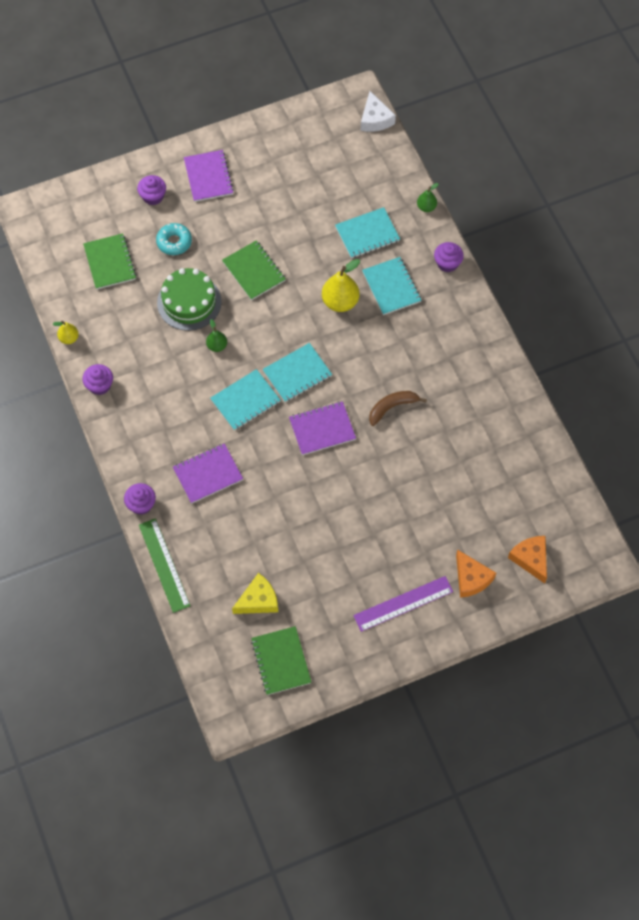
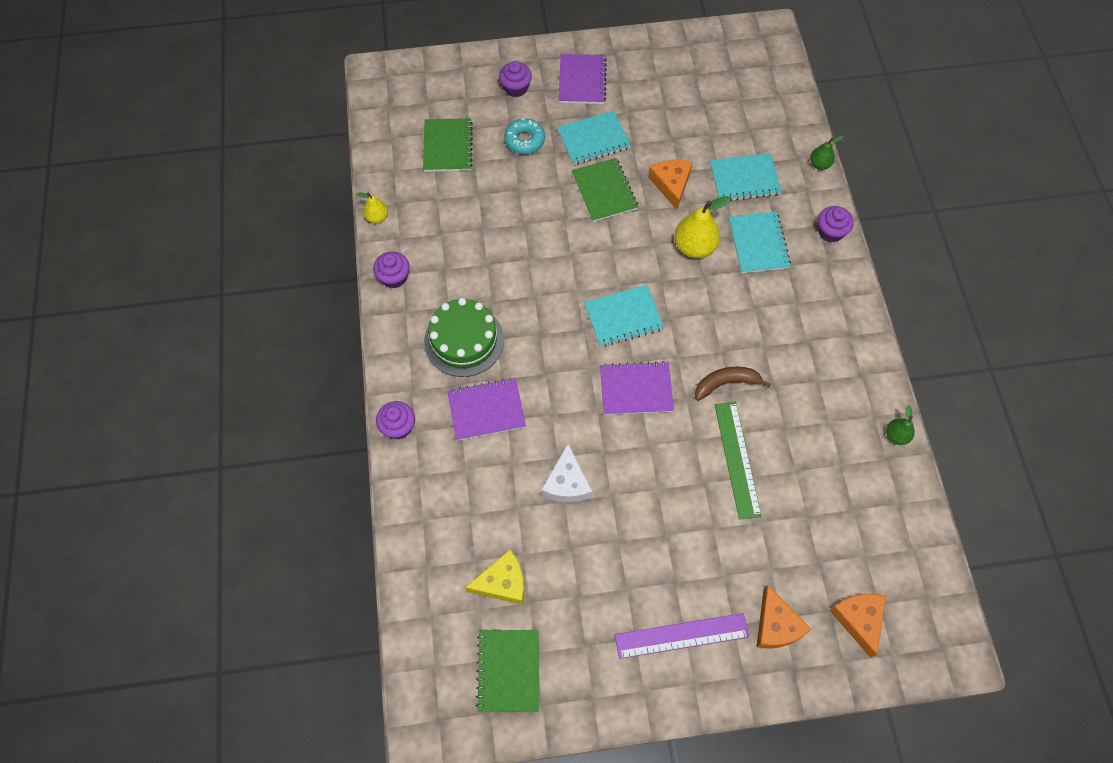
camera: 15 degrees right, 0 degrees up
(164, 565) = (402, 508): green ruler -> green ruler (737, 459)
(189, 302) = (522, 208): green cake -> green cake (464, 340)
(217, 346) = (539, 264): green pear -> green pear (896, 435)
(245, 401) = (554, 334): turquoise notebook -> turquoise notebook (593, 139)
(308, 253) = (671, 184): none -> orange cheese
(375, 119) = (783, 59): white cheese -> white cheese (566, 483)

